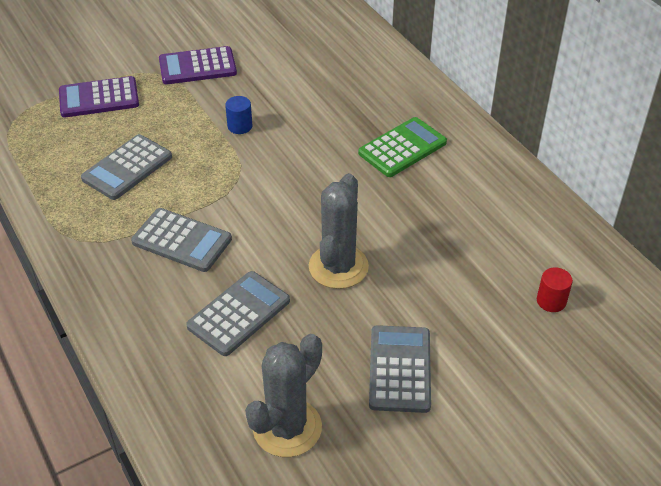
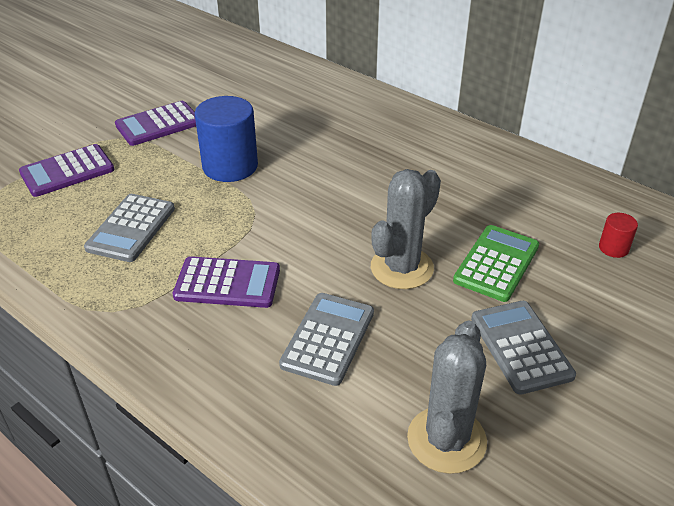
camera: 20 degrees left, 5 degrees down
(182, 241) = (227, 283): grey calculator -> purple calculator
(240, 126) = (230, 166): blue cylinder -> blue cylinder, size x2.14
(338, 267) = (402, 268): grey cactus -> grey cactus turned 45 degrees clockwise
(402, 148) = (397, 152): green calculator -> green calculator (496, 263)

